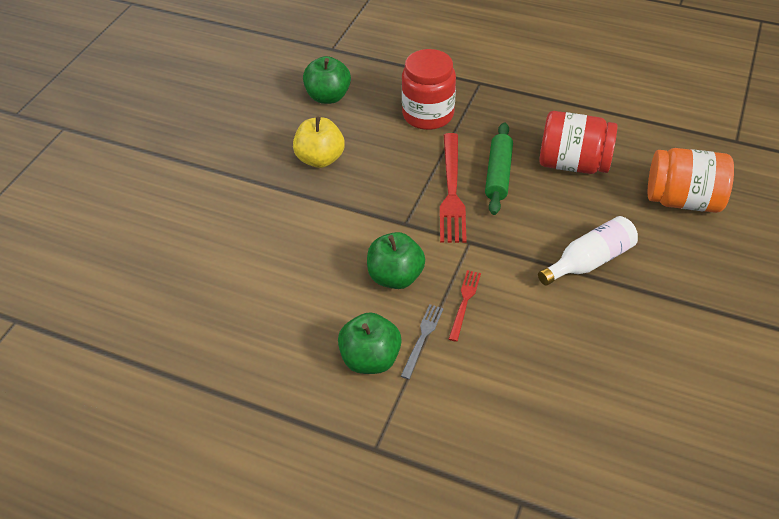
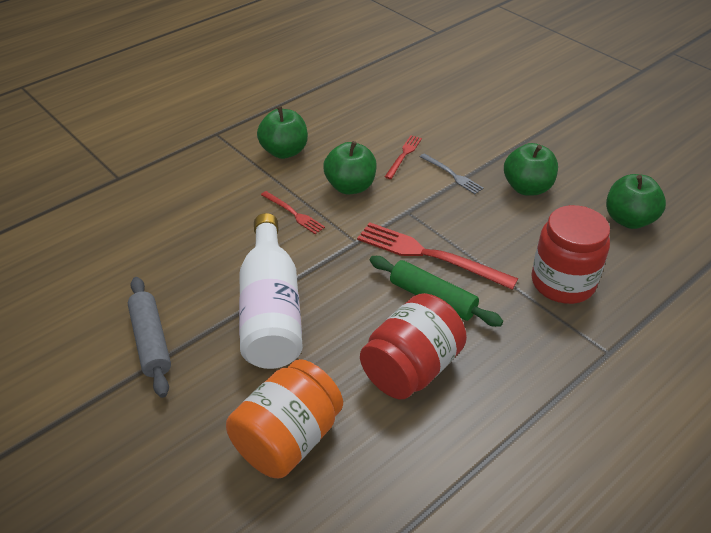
camera: 115 degrees right, 5 degrees down
(319, 256) = (403, 155): none -> red fork
(320, 159) = (527, 188): yellow apple -> green apple
(422, 338) = (280, 180): grey fork -> grey fork (452, 175)
(589, 261) = (271, 310): white bottle -> white bottle, size x1.52
(686, 321) = (151, 342): none -> grey rolling pin

